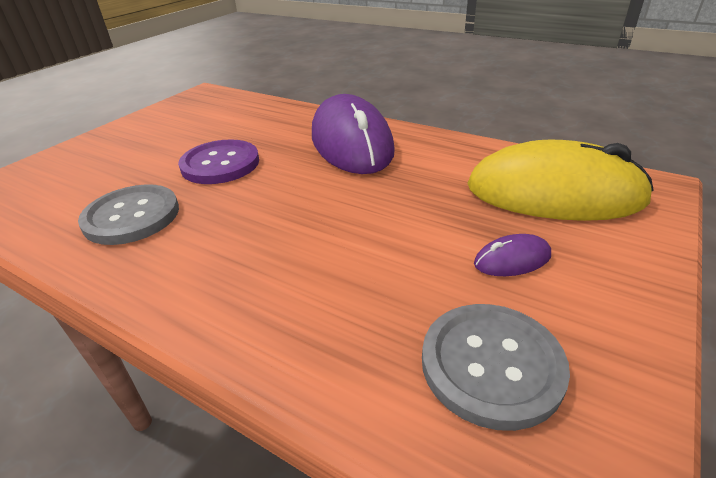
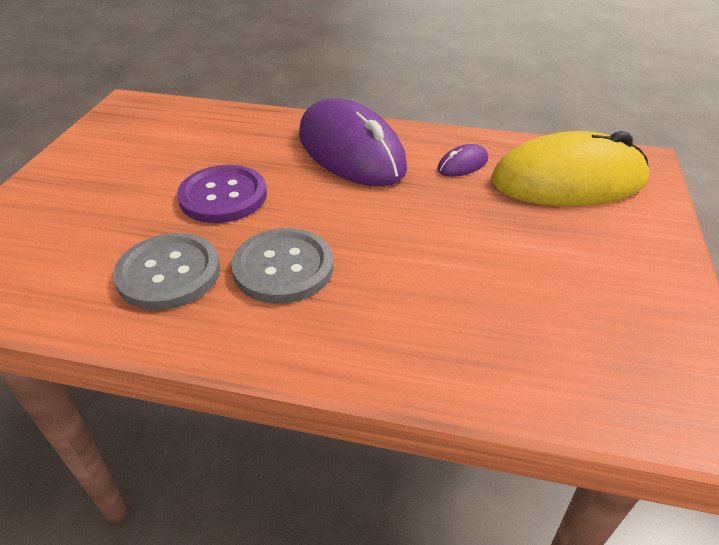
camera: 20 degrees left, 5 degrees up
(491, 365) = (592, 342): grey button -> grey button (283, 267)
(512, 260) = (564, 250): purple mouse -> purple mouse (462, 164)

